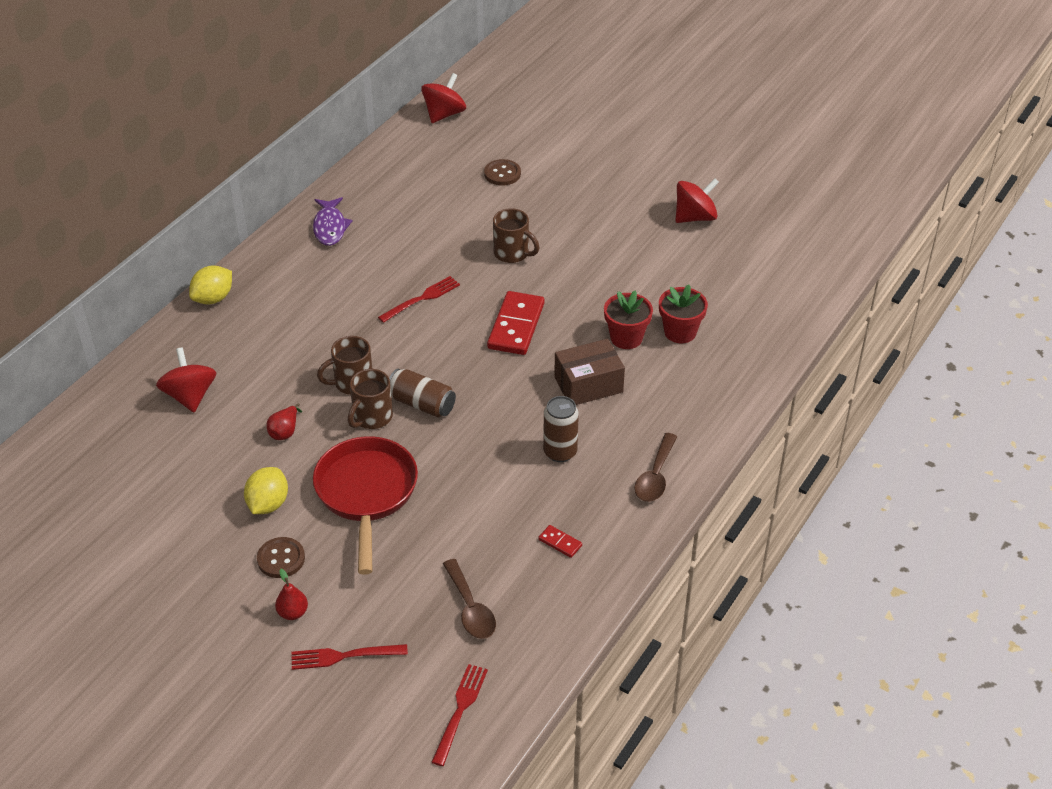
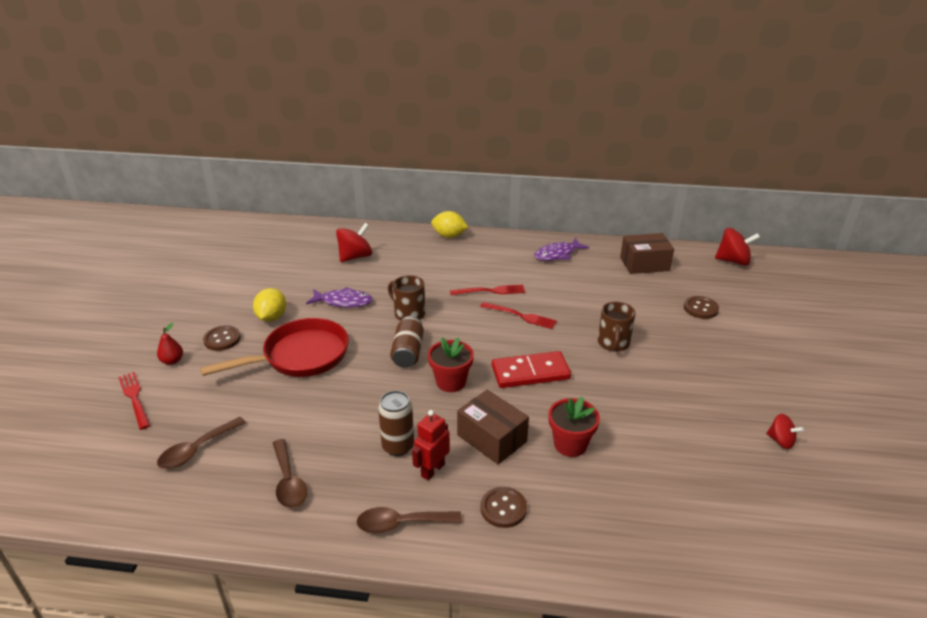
camera: 65 degrees right, 10 degrees down
(268, 504) = (272, 317): yellow lemon -> yellow lemon turned 75 degrees counterclockwise
(285, 432) = (343, 302): red pear -> purple fish
(372, 417) = (379, 333): brown mug -> none
(401, 174) = (644, 264): none -> brown box
(460, 710) = (84, 479): red fork -> red fork (490, 291)
(560, 542) = (288, 481): red domino -> brown spoon
(604, 437) = (432, 470): none -> red robot
(673, 406) = (503, 508): none -> brown button
(680, 332) = (609, 481): red flower pot -> red flower pot (451, 382)
(695, 217) = (781, 441): red spinning top -> red spinning top, size x0.60

